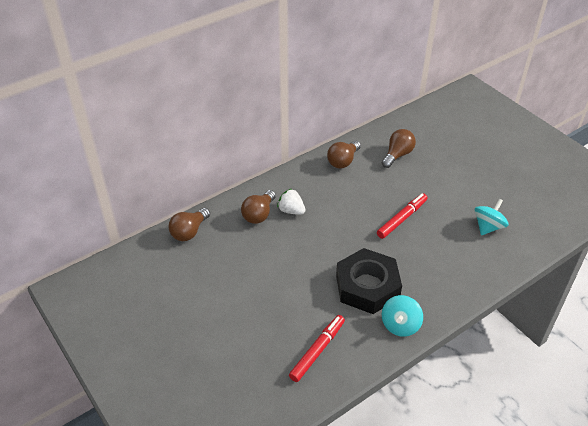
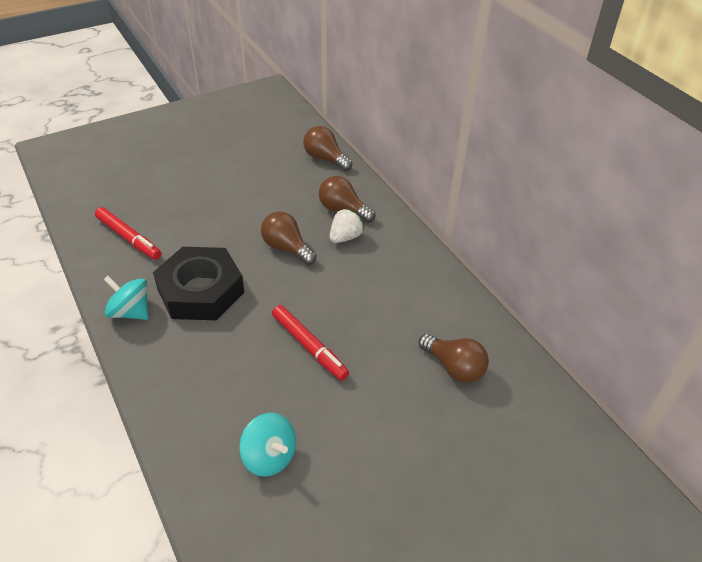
camera: 95 degrees right, 0 degrees up
(343, 161) = (440, 299): brown light bulb -> brown light bulb (287, 248)

